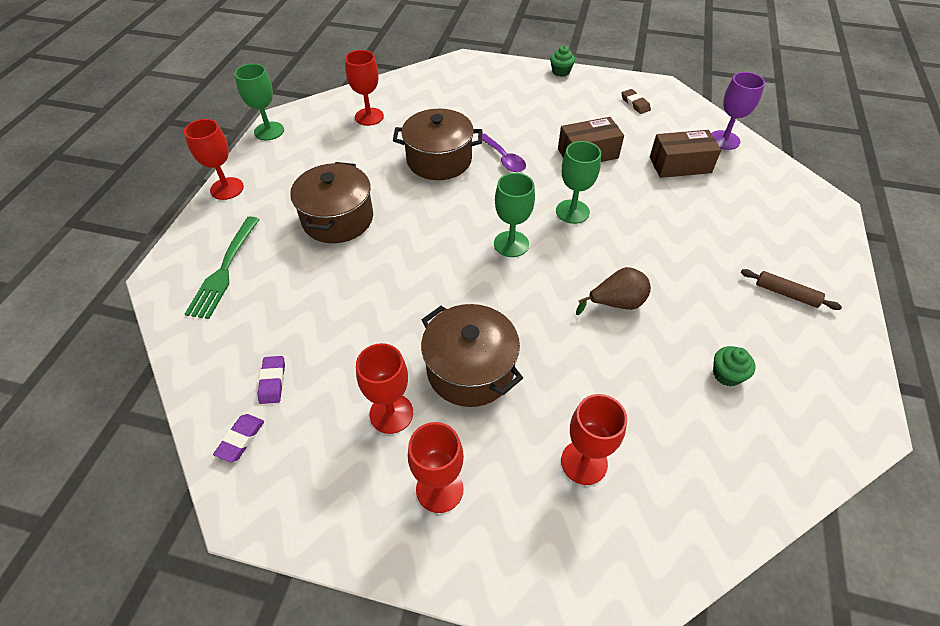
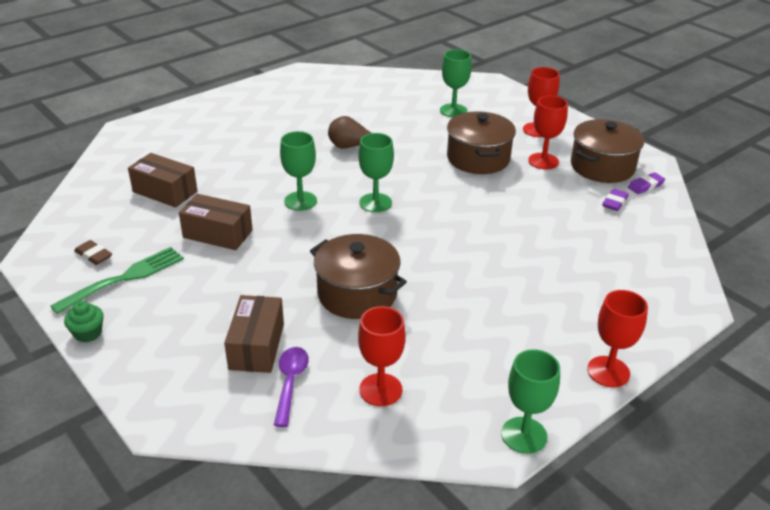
camera: 145 degrees left, 15 degrees down
(224, 269) = (632, 287): green fork -> green fork (124, 279)
(338, 219) = (503, 284): brown pot -> brown pot (602, 167)
(463, 105) = (257, 346): none -> brown box
(504, 159) = (295, 265): purple spoon -> purple spoon (290, 383)
(584, 462) = (453, 110): red goblet -> green goblet
(635, 104) = (93, 255): brown eraser -> brown eraser turned 60 degrees counterclockwise
(724, 140) = (95, 191): purple goblet -> none
(726, 374) = (337, 104): green cupcake -> none
(786, 294) = (245, 112): brown rolling pin -> none

